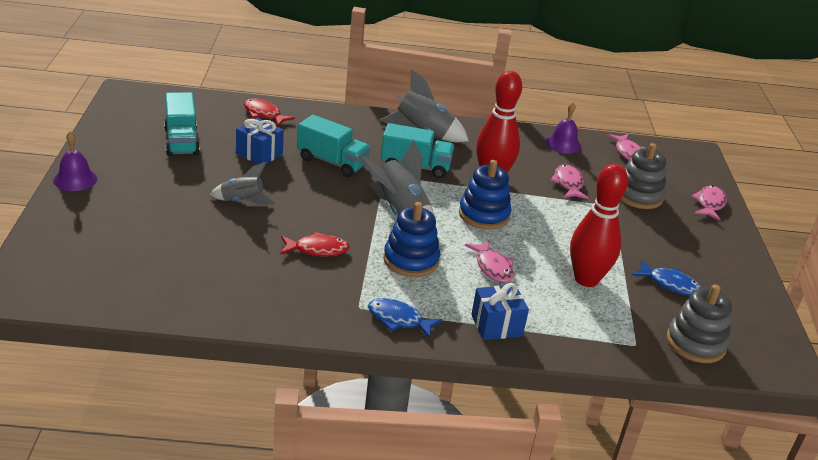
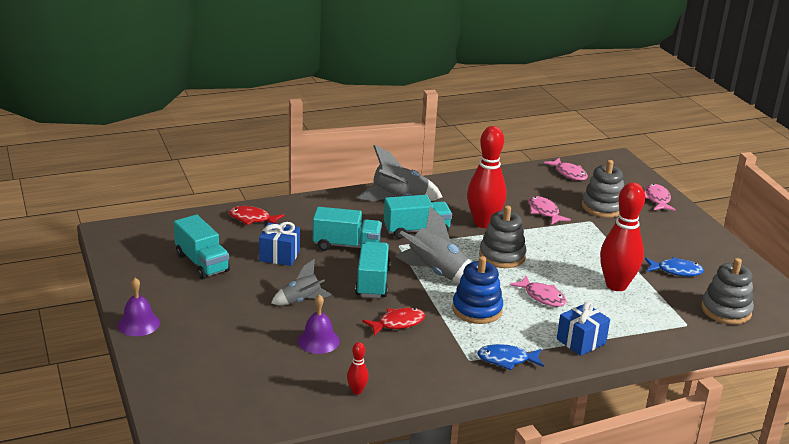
camera: 20 degrees left, 5 degrees down
(218, 302) = (357, 391): none -> red bowling pin
(327, 203) = (372, 282): none -> turquoise truck
(484, 215) = (502, 256): blue stacking toy -> grey stacking toy
(563, 144) = (515, 179): purple bell -> purple bell (318, 341)

